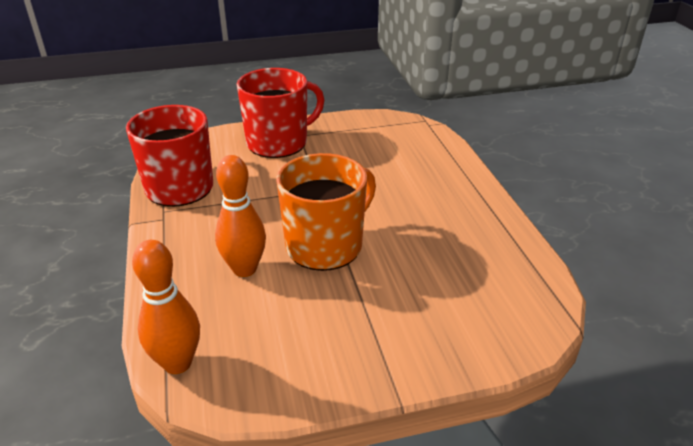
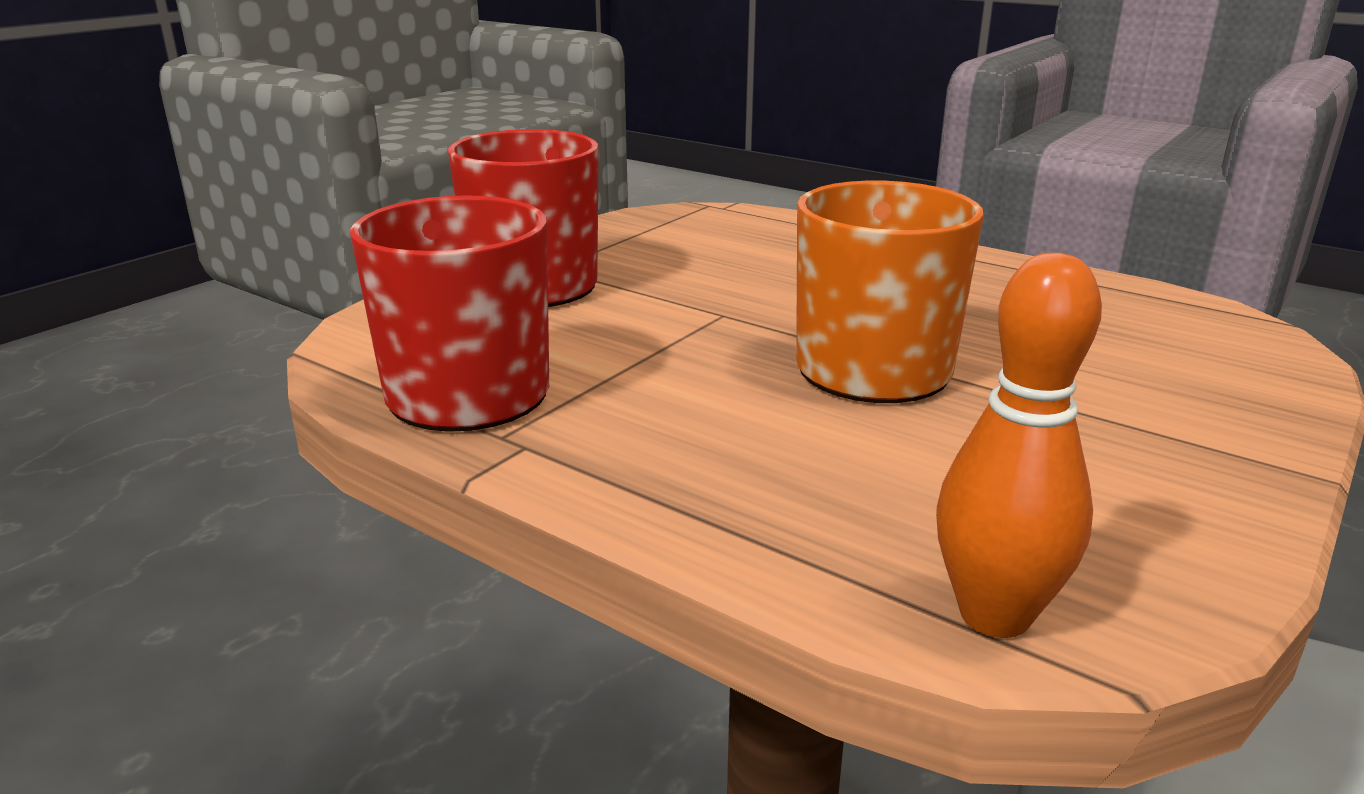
camera: 40 degrees left, 10 degrees down
(244, 269) = (819, 444): orange bowling pin -> none

